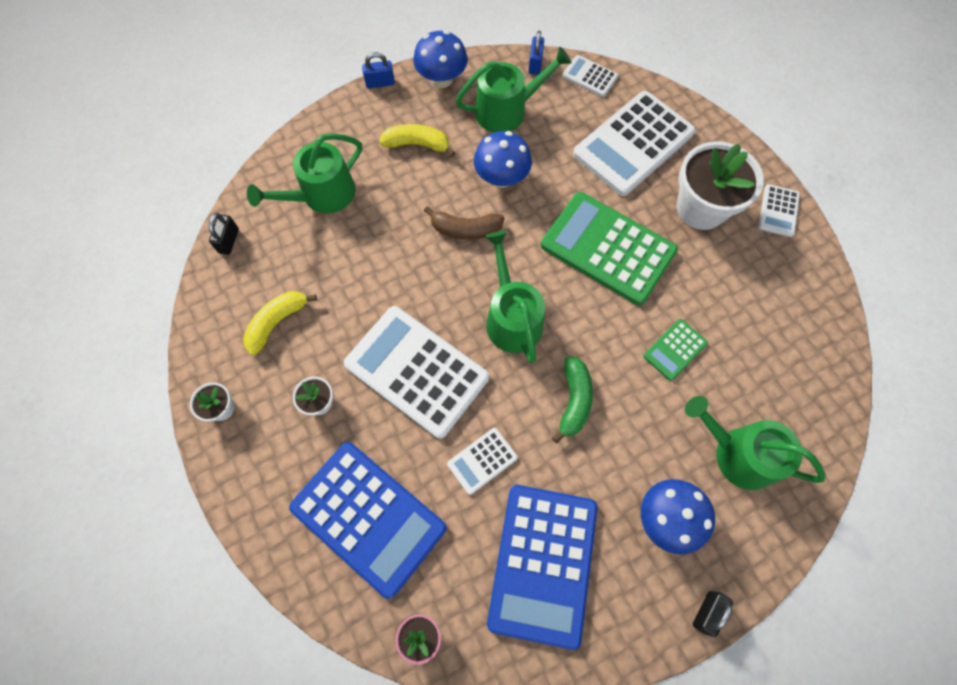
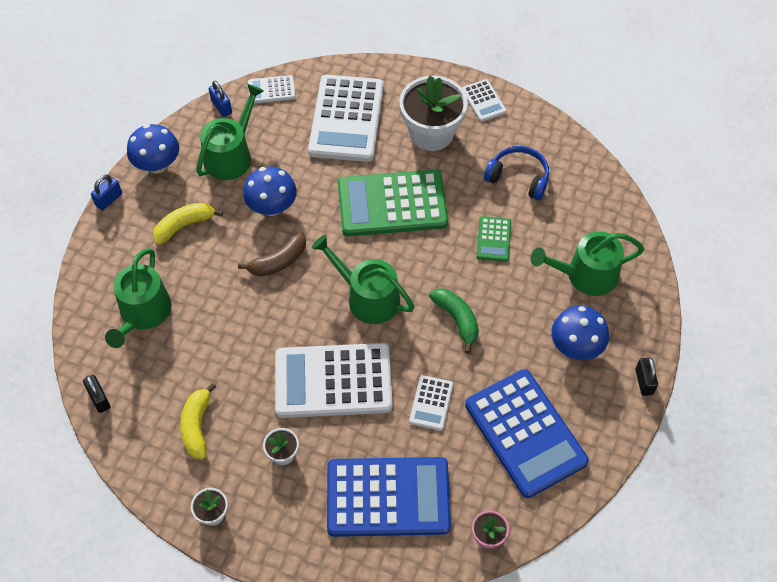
camera: 40 degrees left, 10 degrees down
(750, 308) = (518, 178): none -> blue headphones

